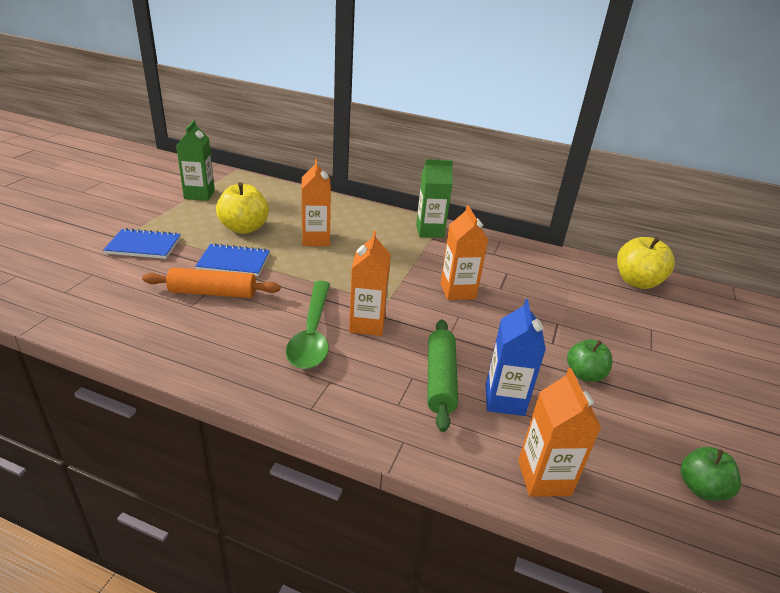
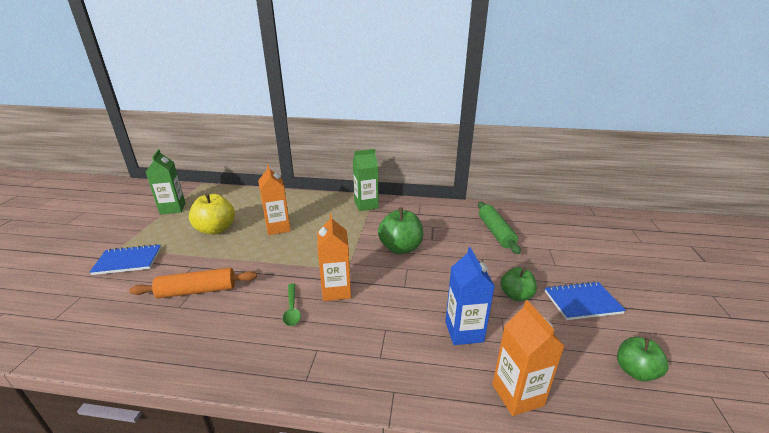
camera: 10 degrees left, 5 degrees down
(234, 262) = (212, 260): blue notebook -> blue notebook (582, 302)
(312, 333) = (292, 309): green spoon -> green spoon, size x0.51
(440, 379) = (408, 326): green rolling pin -> green rolling pin (495, 232)
(457, 291) = (400, 248): orange carton -> green apple
(637, 282) = (526, 215): yellow apple -> none

